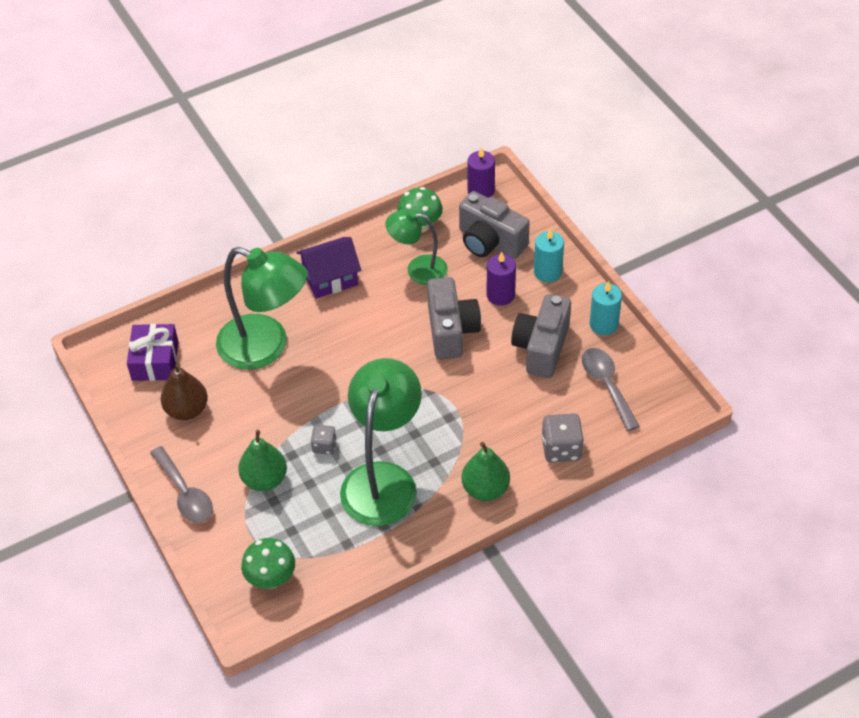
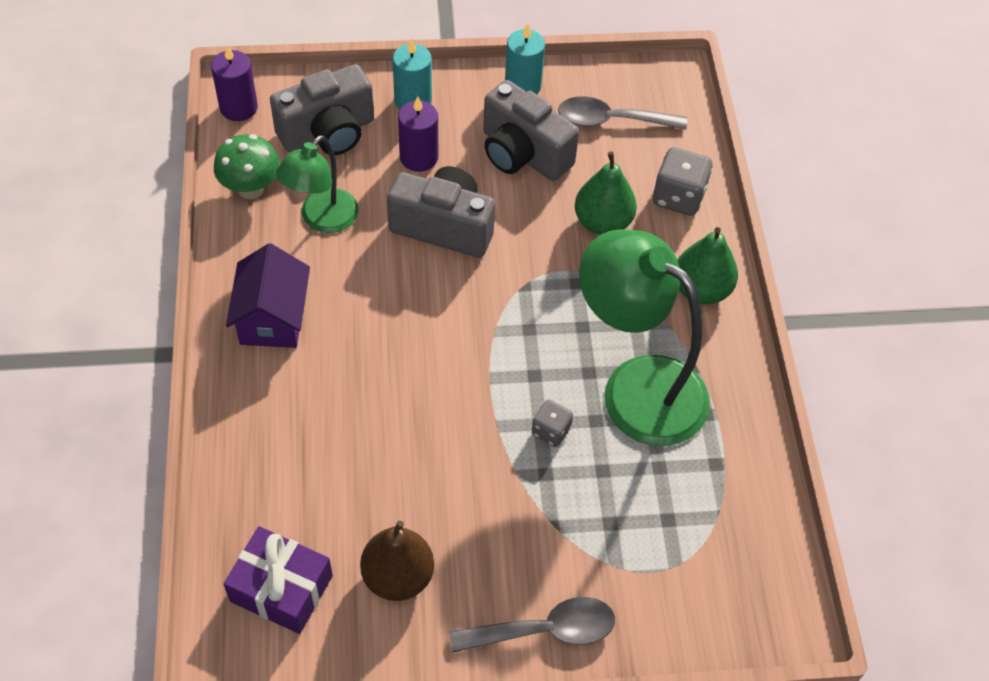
camera: 70 degrees left, 5 degrees up
(264, 479) = (570, 521): green pear -> green pear (602, 222)
(266, 347) = (344, 437): green lamp -> none
(271, 579) = (734, 571): green mushroom -> none

